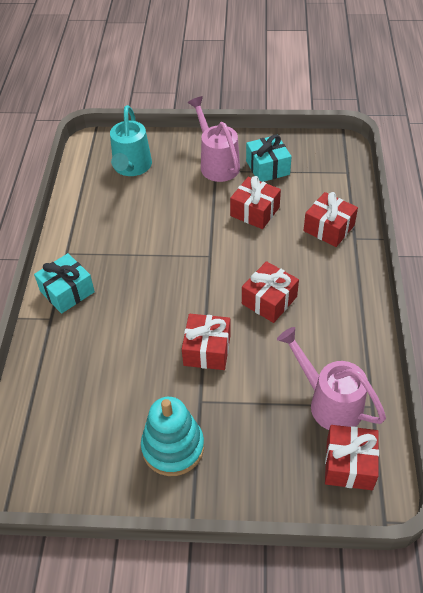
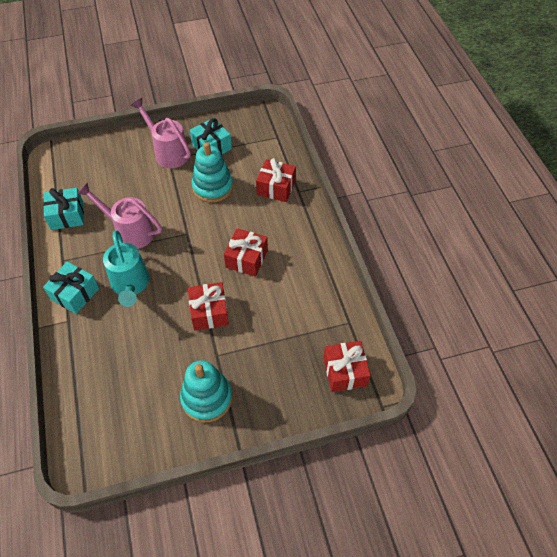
camera: 20 degrees left, 5 degrees up
(87, 207) = (67, 215): none -> turquoise gift
(131, 167) = (95, 171): turquoise watering can -> turquoise watering can (130, 285)
(255, 211) = (212, 187): red gift -> turquoise stacking toy
(329, 403) = (317, 328): pink watering can -> pink watering can (130, 232)

